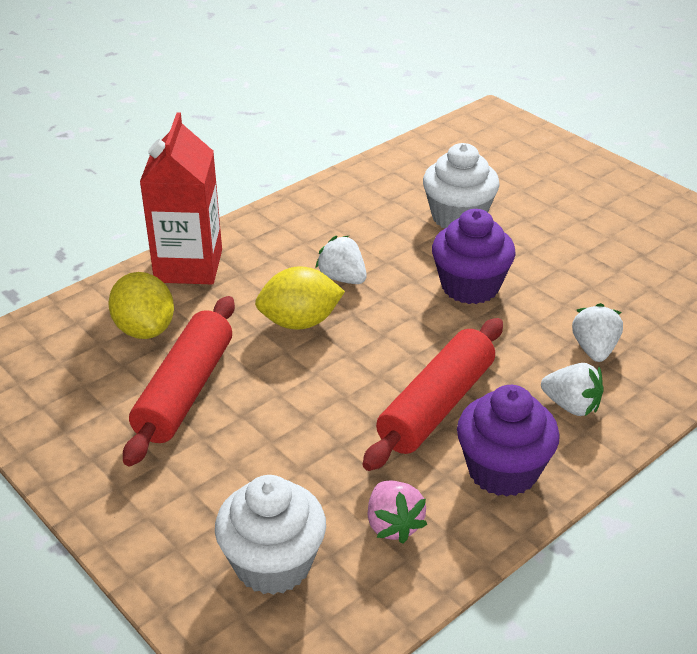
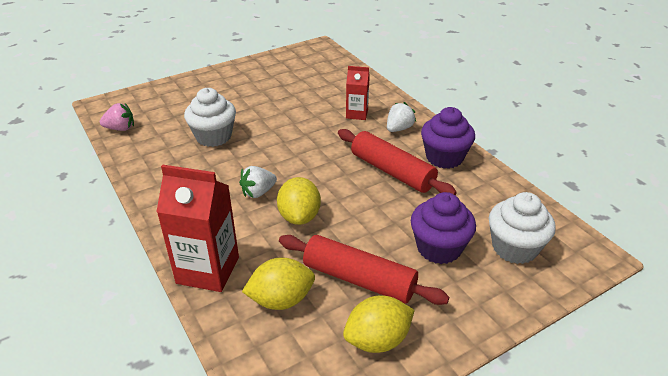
camera: 80 degrees left, 0 degrees up
(82, 417) = (377, 340): none -> yellow lemon
(393, 525) = (483, 199): pink strawberry -> pink strawberry (120, 128)
(470, 286) = (288, 143): purple cupcake -> purple cupcake (439, 248)
(594, 349) = (357, 114): white strawberry -> red carton

